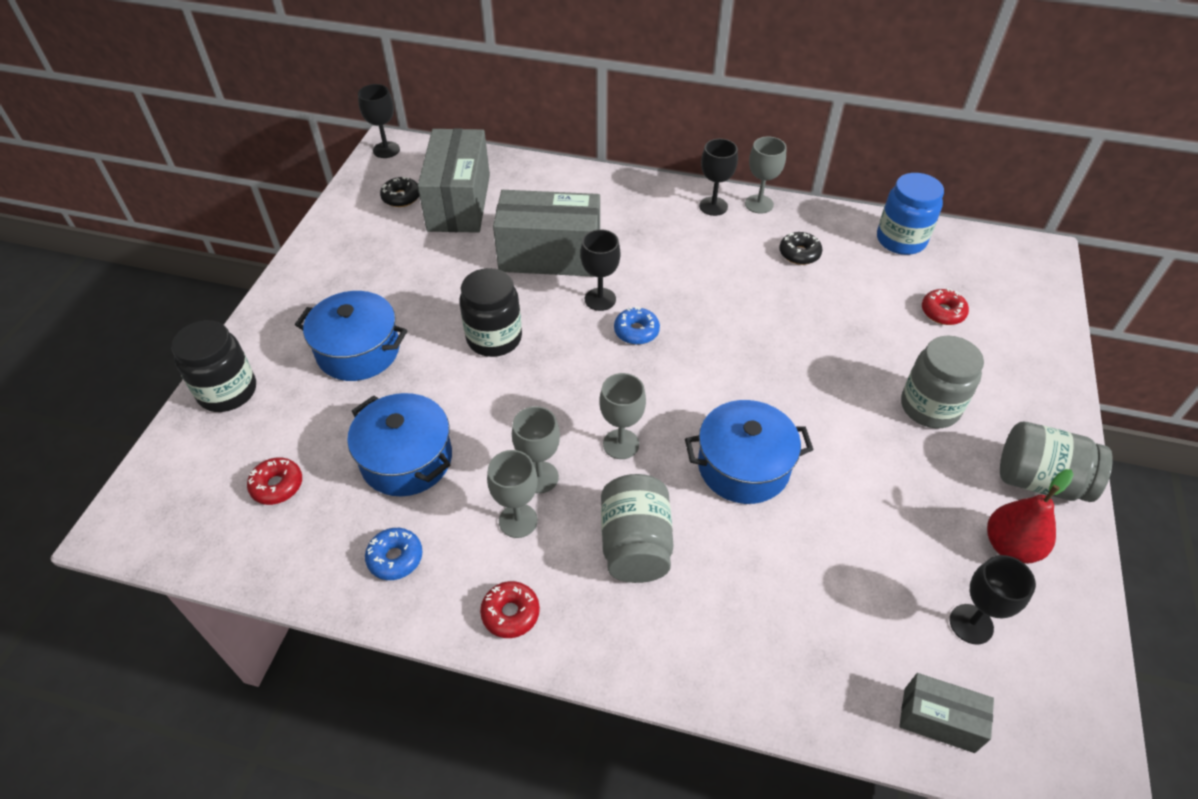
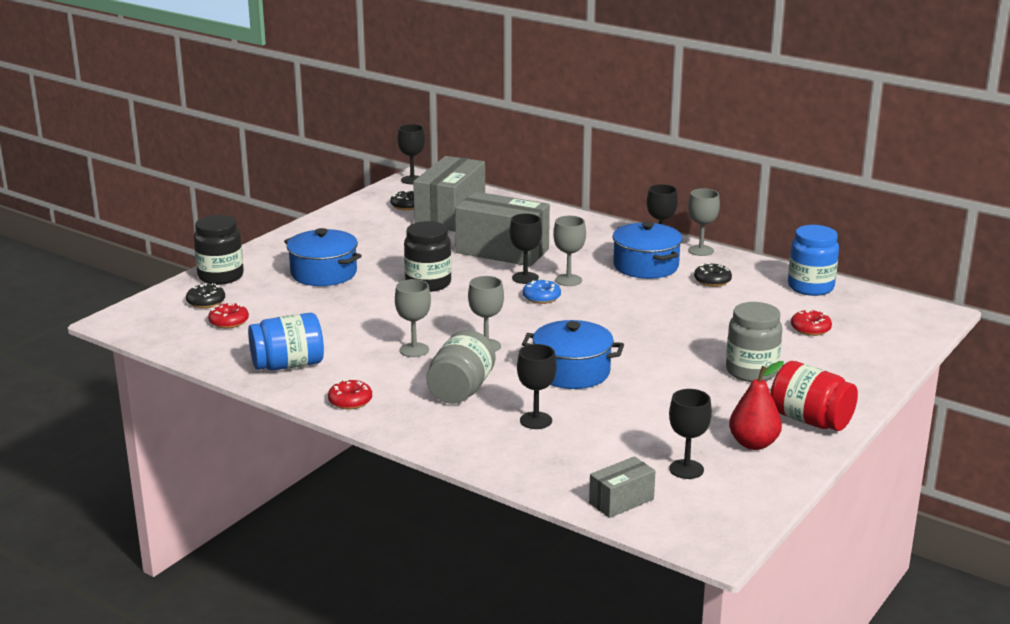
camera: 20 degrees right, 25 degrees down
(229, 451) = (206, 302): none -> black donut
(395, 558) = (288, 365): blue donut -> blue jar
(406, 459) = (324, 326): blue pot -> blue pot (645, 266)
(518, 520) = (384, 365): grey goblet -> grey goblet (568, 280)
(754, 580) = (536, 420): none -> black goblet
(938, 720) = (621, 501): grey box -> grey box turned 75 degrees counterclockwise
(1039, 480) = (810, 420): grey jar -> red jar

